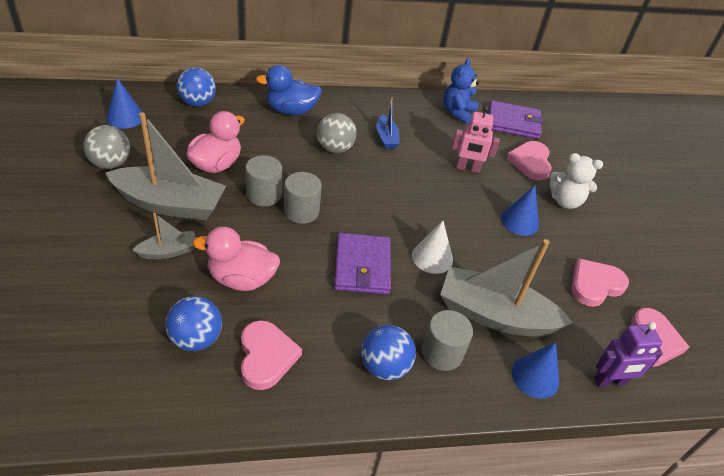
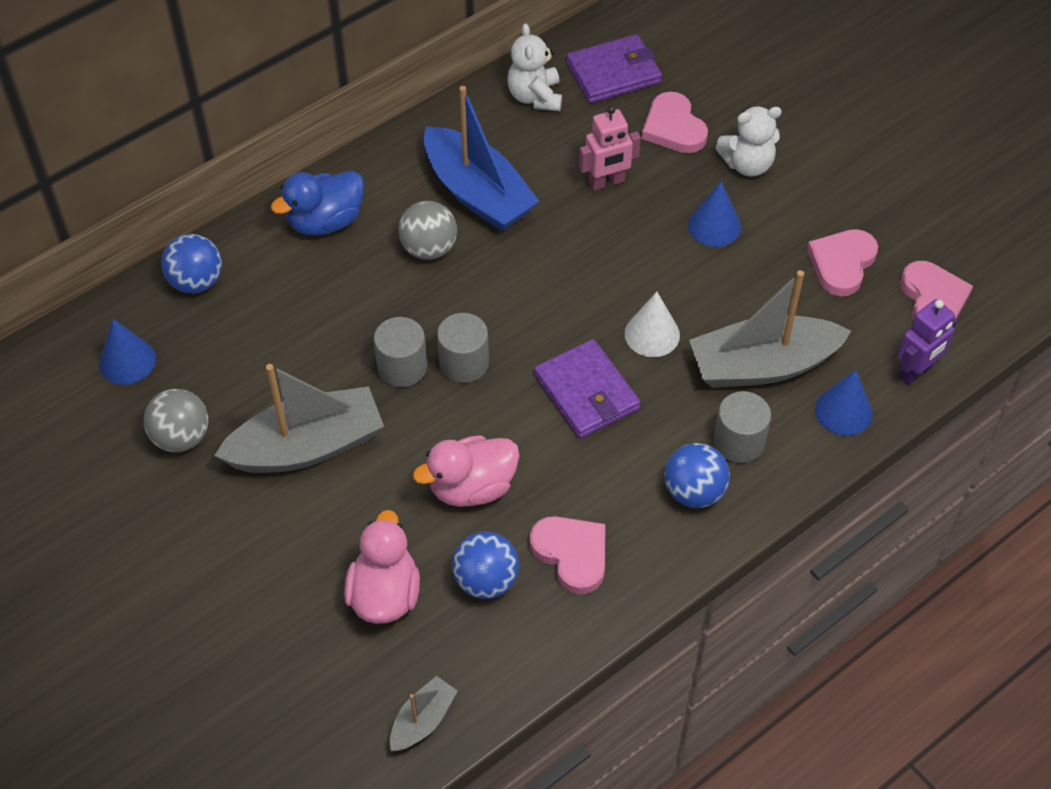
camera: 25 degrees left, 10 degrees up
(168, 251) = (364, 505): grey boat -> grey boat (422, 721)
(216, 164) = (309, 360): pink duck -> pink duck (384, 594)
(386, 138) = (477, 193): blue boat -> blue boat, size x2.06
(458, 113) = (535, 97): blue teddy bear -> white teddy bear

